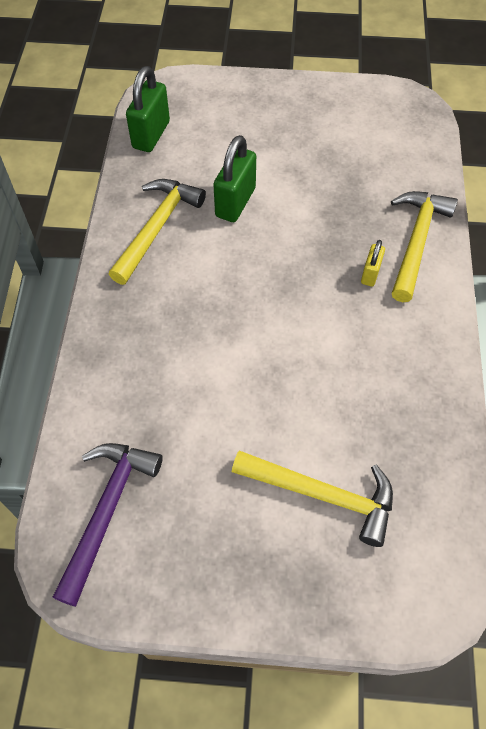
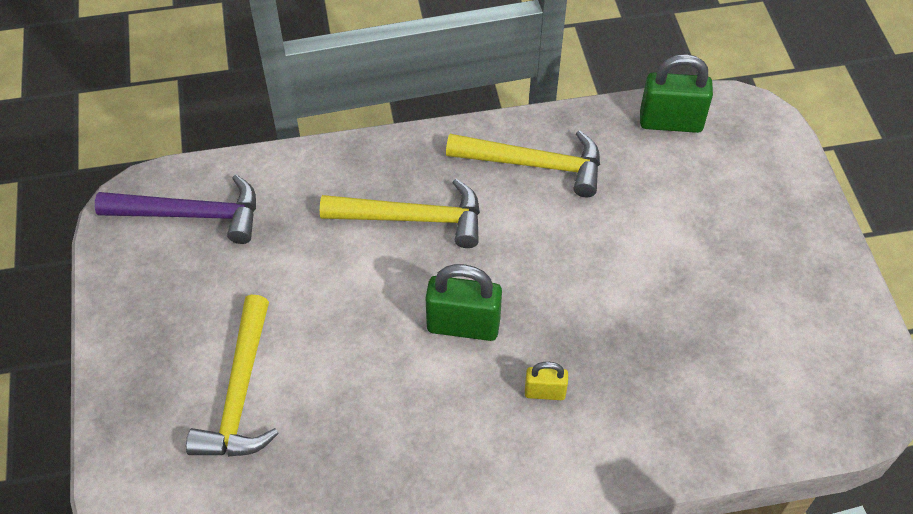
camera: 75 degrees right, 5 degrees down
(235, 202) = (601, 228): green padlock -> green padlock (463, 325)
(416, 241) = (616, 437): yellow hammer -> yellow hammer (413, 218)

